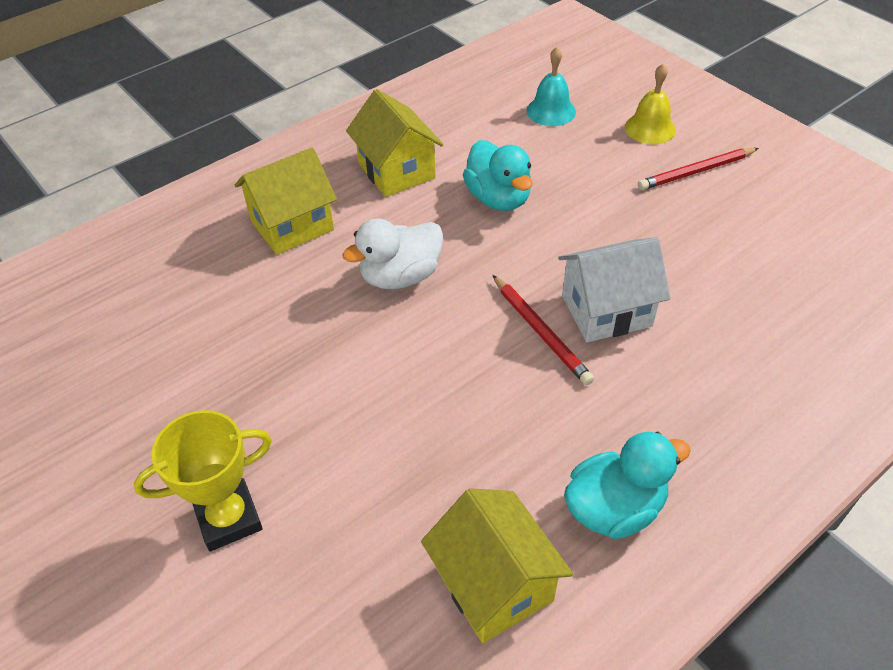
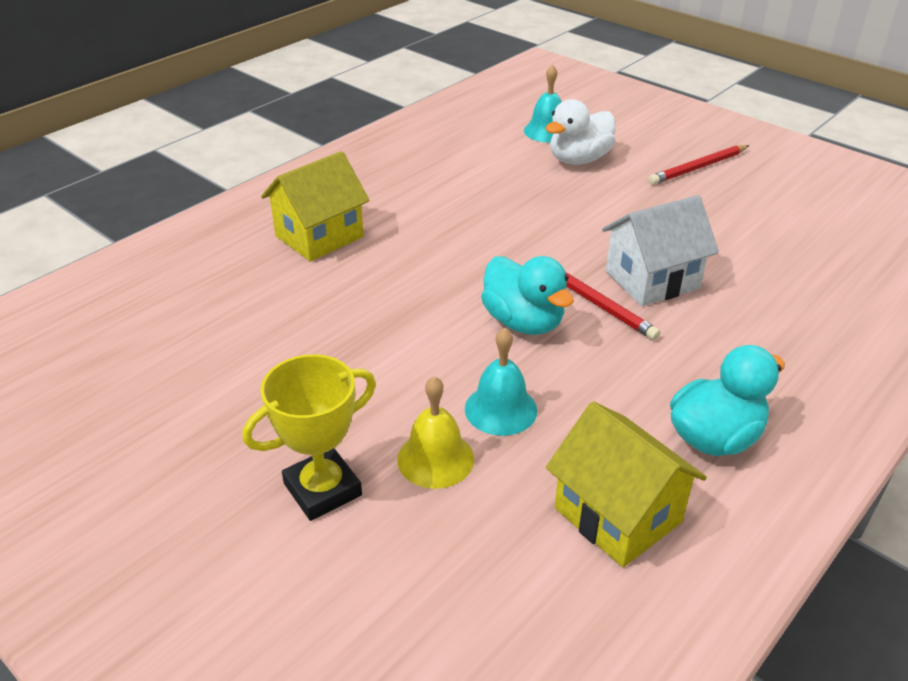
camera: 10 degrees left, 10 degrees down
(396, 171) = (412, 186): yellow house -> none
(400, 276) = (442, 269): white duck -> white duck (579, 159)
(415, 449) = (501, 409): none -> turquoise bell
(498, 198) = (519, 200): turquoise duck -> turquoise duck (523, 322)
(650, 128) = (644, 138): yellow bell -> yellow bell (435, 459)

